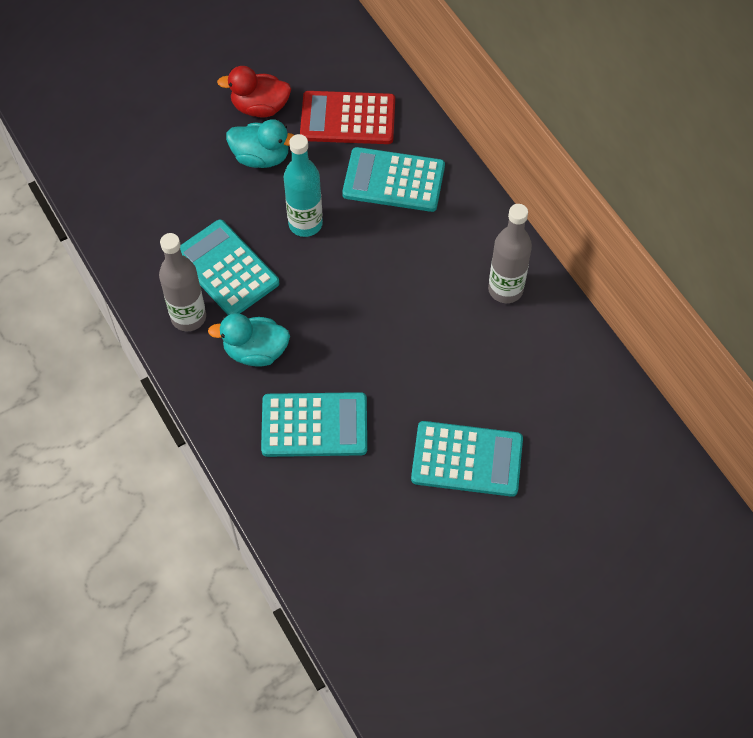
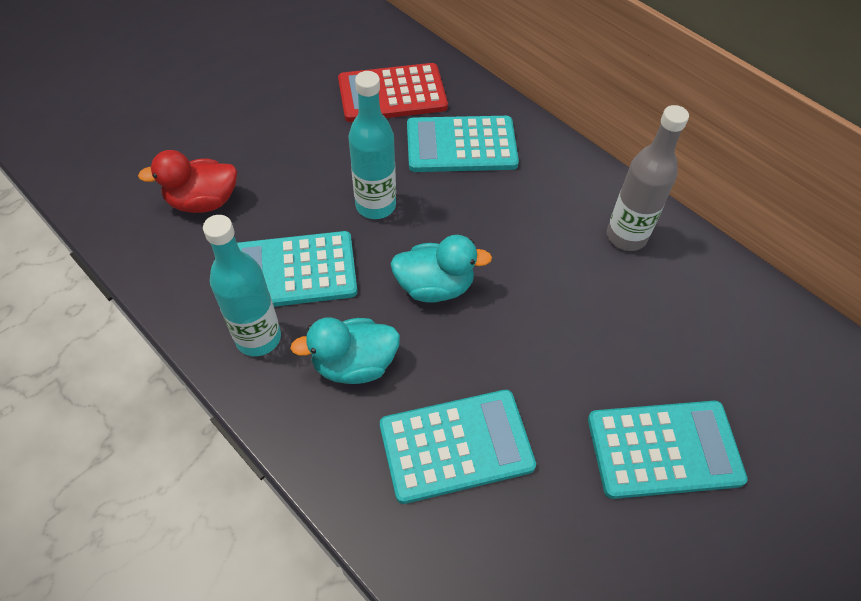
camera: 15 degrees left, 5 degrees down
(188, 317) = (258, 338): grey bottle -> turquoise bottle
(226, 269) = (293, 271): turquoise calculator -> turquoise calculator turned 45 degrees counterclockwise
(260, 107) = (293, 97): red duck -> red duck (203, 201)
(261, 157) = (306, 145): turquoise duck -> turquoise duck (435, 286)

